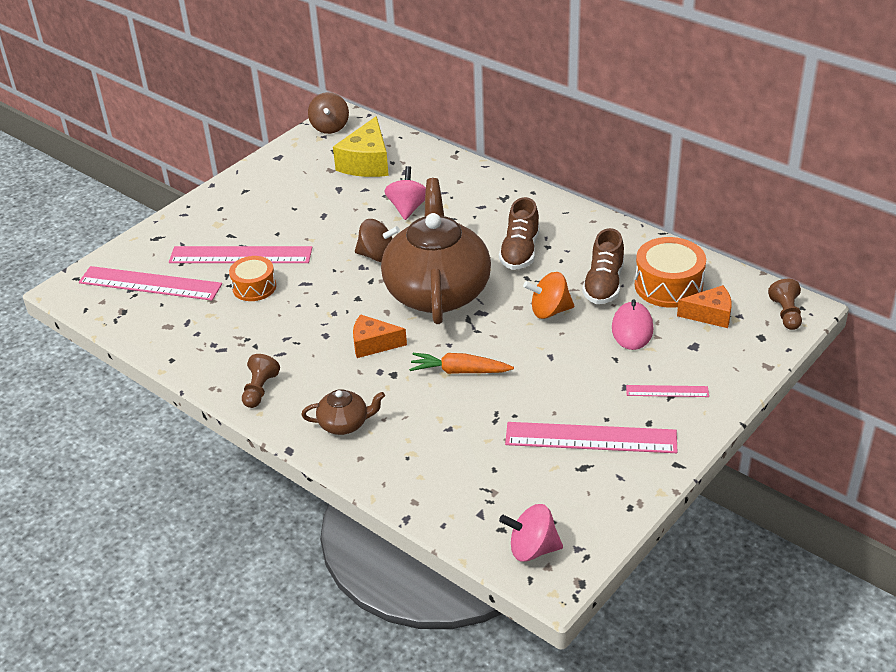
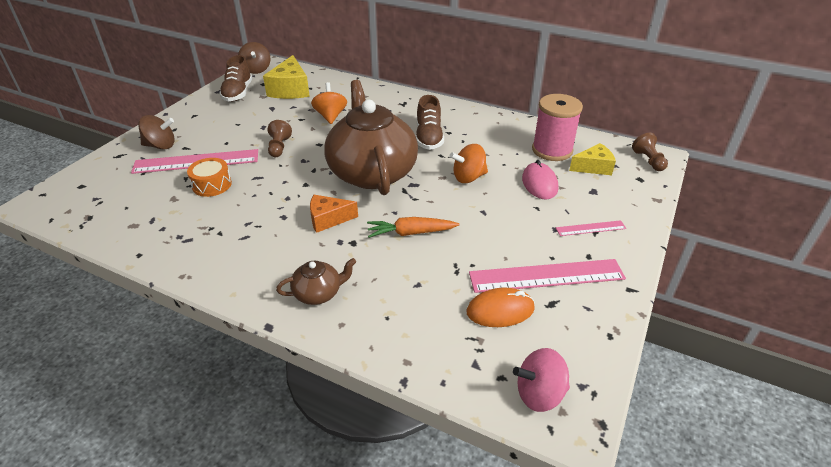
camera: 15 degrees left, 0 degrees up
(150, 284) = (114, 192): pink ruler -> none
(260, 390) = (229, 272): brown pawn -> brown pawn (279, 147)
(377, 256) = (314, 151): brown spinning top -> brown spinning top (161, 146)
(407, 208) = (330, 116): pink spinning top -> orange spinning top
(525, 466) = (500, 310): none -> orange mouse
(604, 285) = (503, 154): brown shoe -> brown shoe (238, 93)
(668, 286) = (552, 150): orange drum -> pink spool
(710, 315) = (593, 167): orange cheese -> yellow cheese

